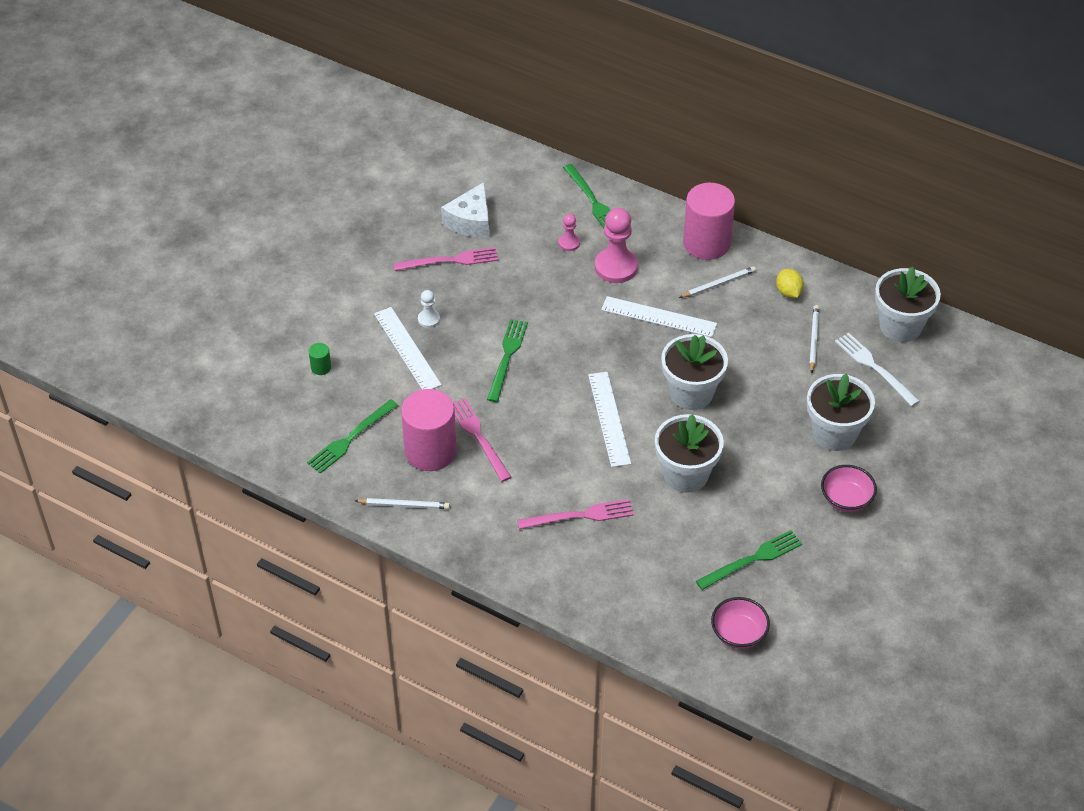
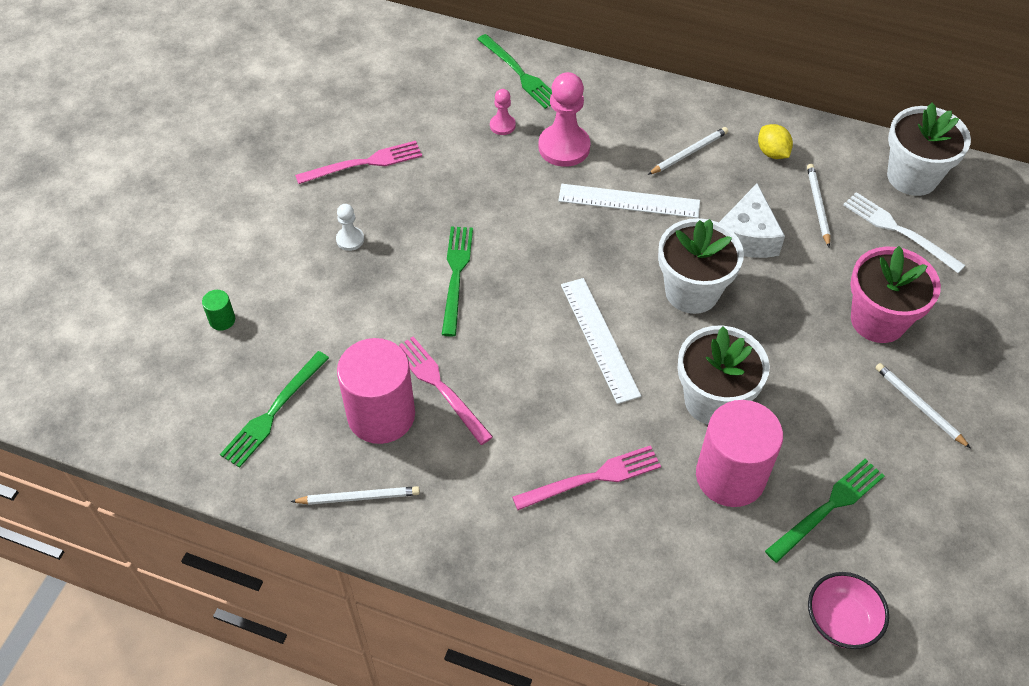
camera: 10 degrees left, 5 degrees up
(407, 349) = (329, 281): white ruler -> none
(471, 221) = (381, 113): white cheese -> white cheese (747, 236)
(706, 243) = (662, 106): pink cylinder -> pink cylinder (730, 476)
(834, 433) = (878, 320): white flower pot -> pink flower pot
(846, 499) = (919, 406): pink bowl -> white pencil

